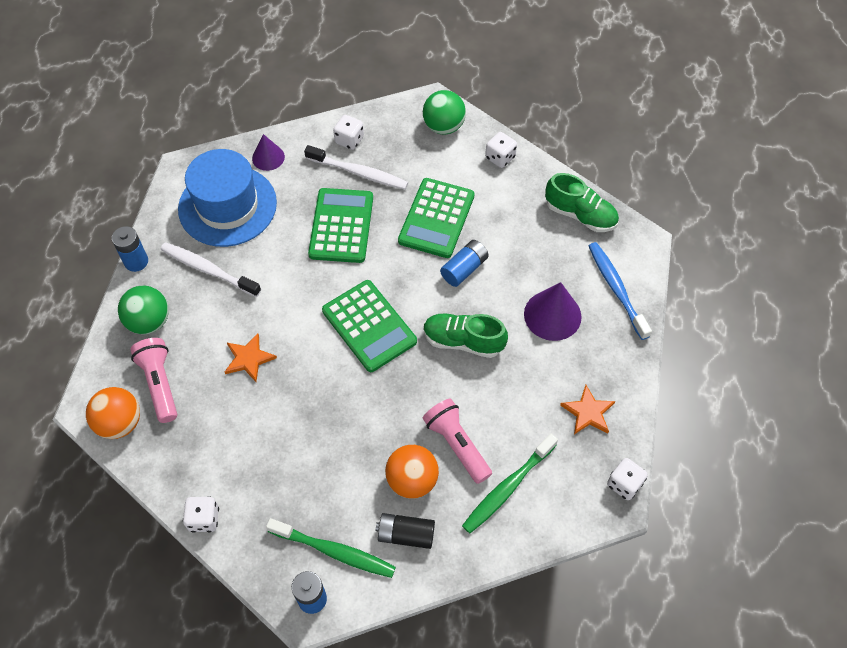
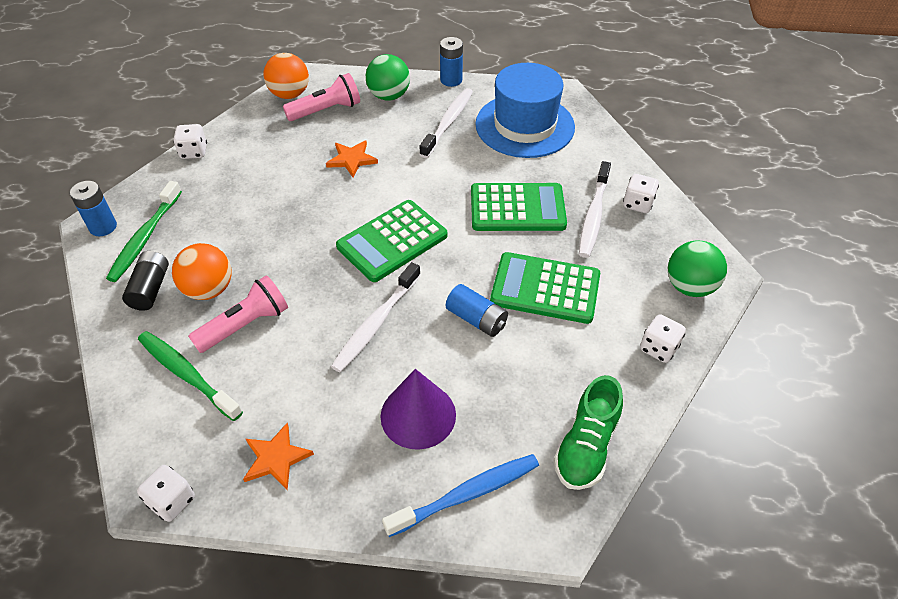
camera: 85 degrees right, 10 degrees down
(268, 157) = (593, 145): purple cone -> none
(463, 341) = (376, 323): green shoe -> white toothbrush

